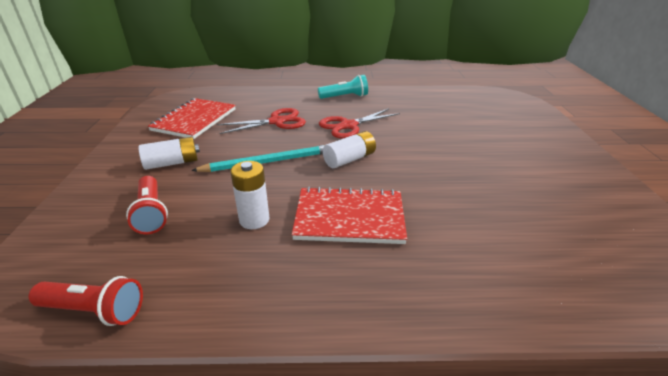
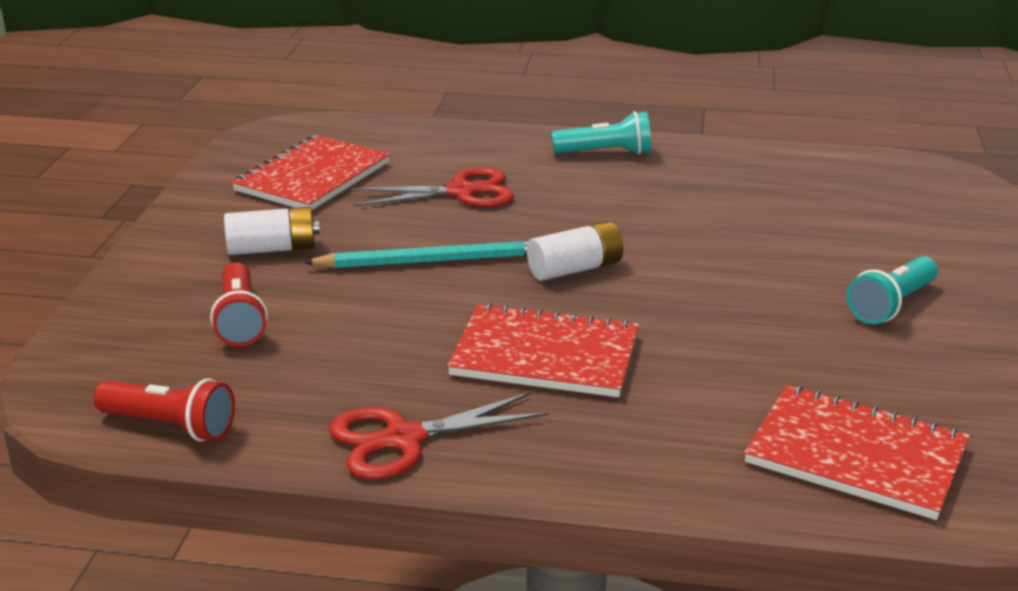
camera: 10 degrees right, 5 degrees down
(254, 220) = (395, 344): white battery -> none
(348, 126) = (593, 210): red scissors -> red scissors (403, 439)
(525, 164) = (891, 305): none -> turquoise flashlight
(568, 270) = (856, 455): none -> red notebook

